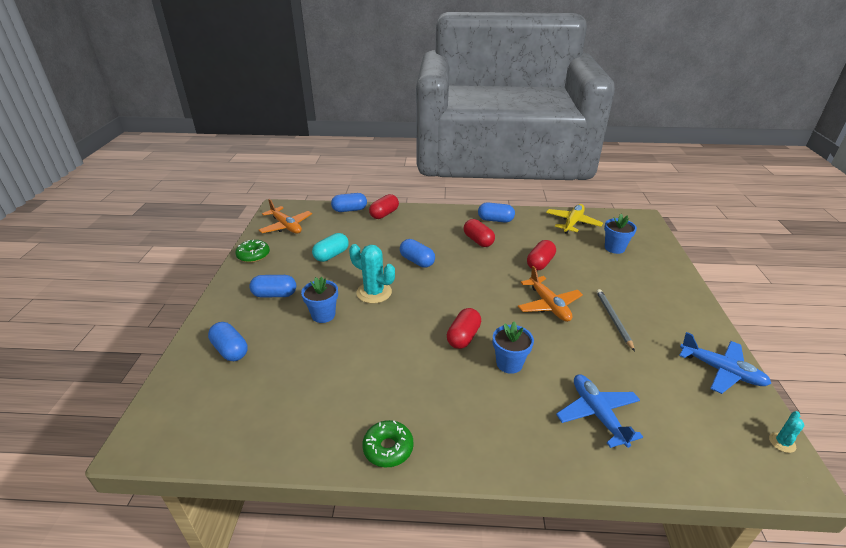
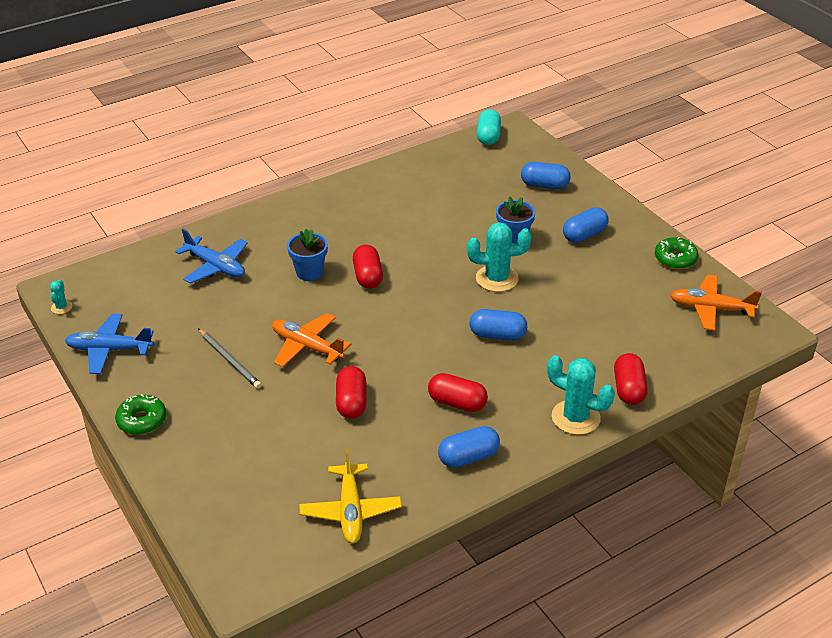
camera: 145 degrees right, 5 degrees up
(331, 255) = (598, 297): turquoise capsule -> turquoise capsule (488, 137)
(349, 210) = (682, 373): blue capsule -> none
(388, 448) = (354, 187): green donut -> green donut (142, 420)
(425, 214) = (575, 417): none -> turquoise cactus
(614, 248) = (265, 482): blue flower pot -> none

